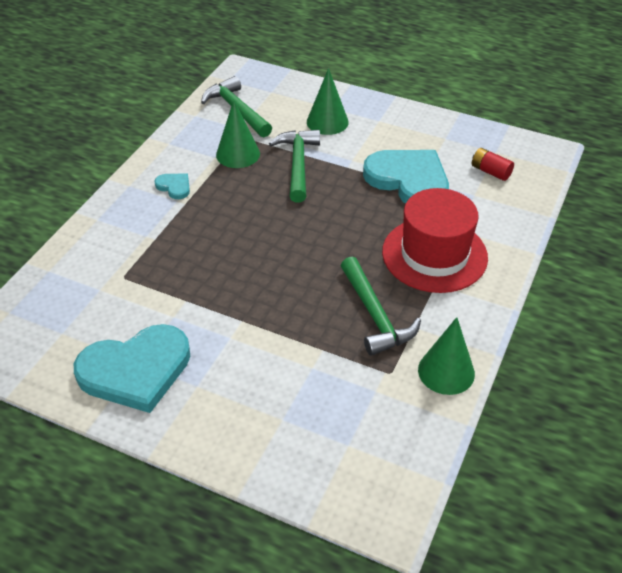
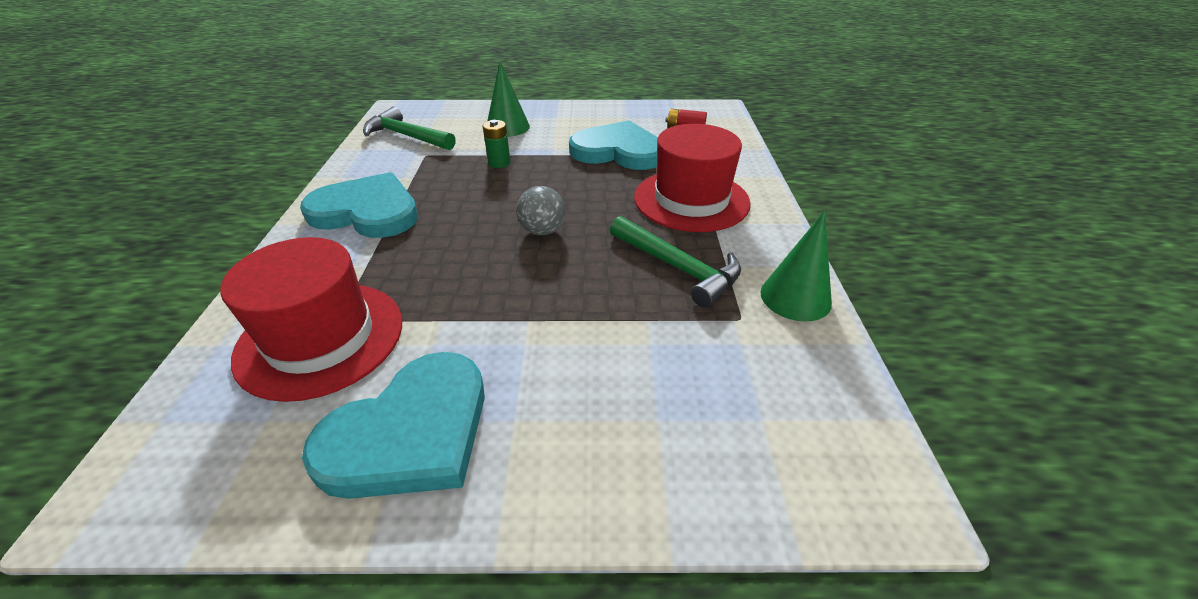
camera: 25 degrees left, 5 degrees down
(108, 287) = (321, 338): none -> red hat
(174, 186) = (367, 211): turquoise heart -> turquoise heart, size x2.33
(238, 154) = (428, 168): green cone -> none
(293, 247) = (542, 231): none -> grey ball
(297, 164) = (499, 163): green hammer -> green battery

